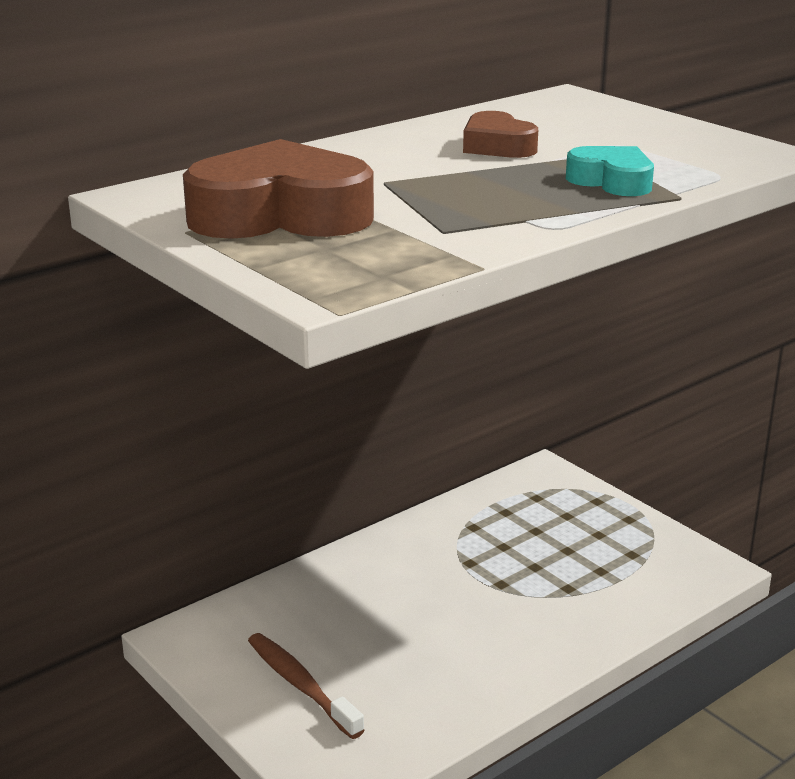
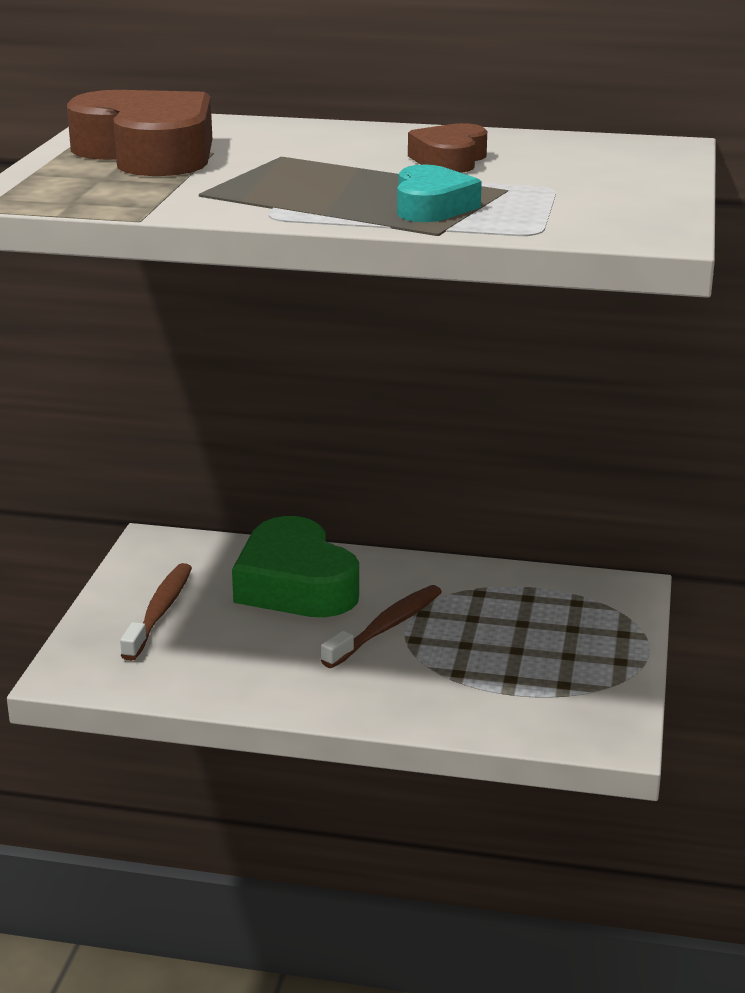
camera: 50 degrees right, 0 degrees up
(352, 598) = (295, 584): none -> green heart
(470, 587) = (386, 627): none -> brown toothbrush

